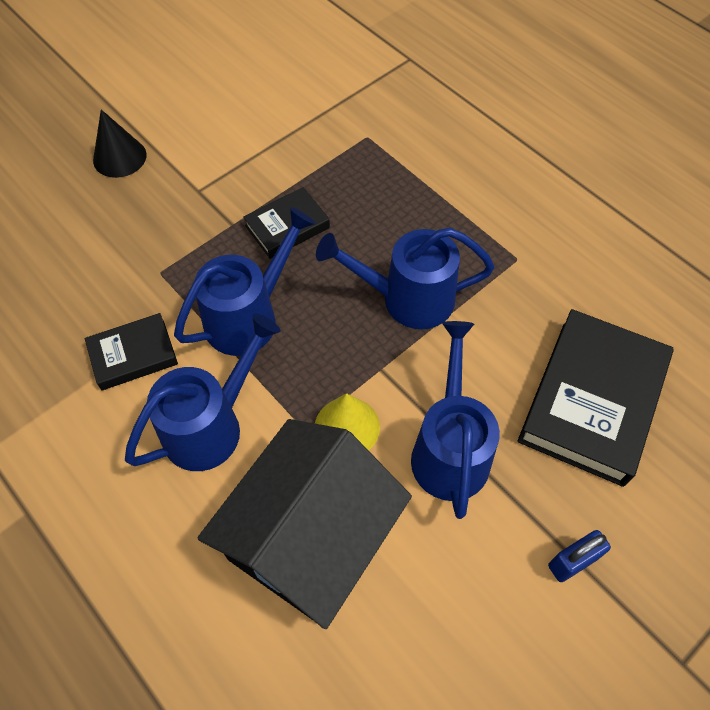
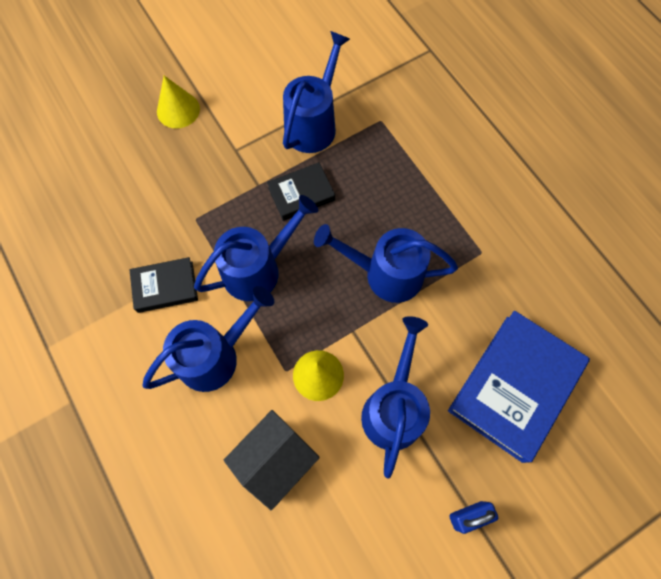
camera: 10 degrees right, 10 degrees up
(119, 157) = (178, 110): black cone -> yellow cone
(288, 150) = (314, 123): none -> blue watering can
(310, 538) = (275, 459): black house -> black house, size x0.60
(592, 401) = (514, 387): black book -> blue book

